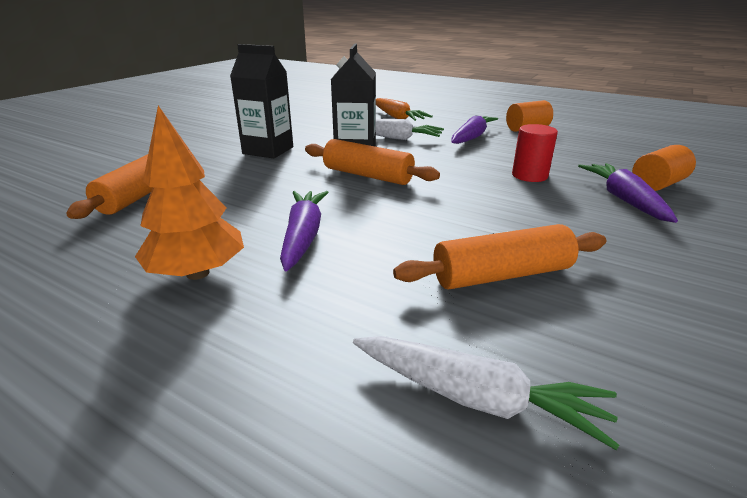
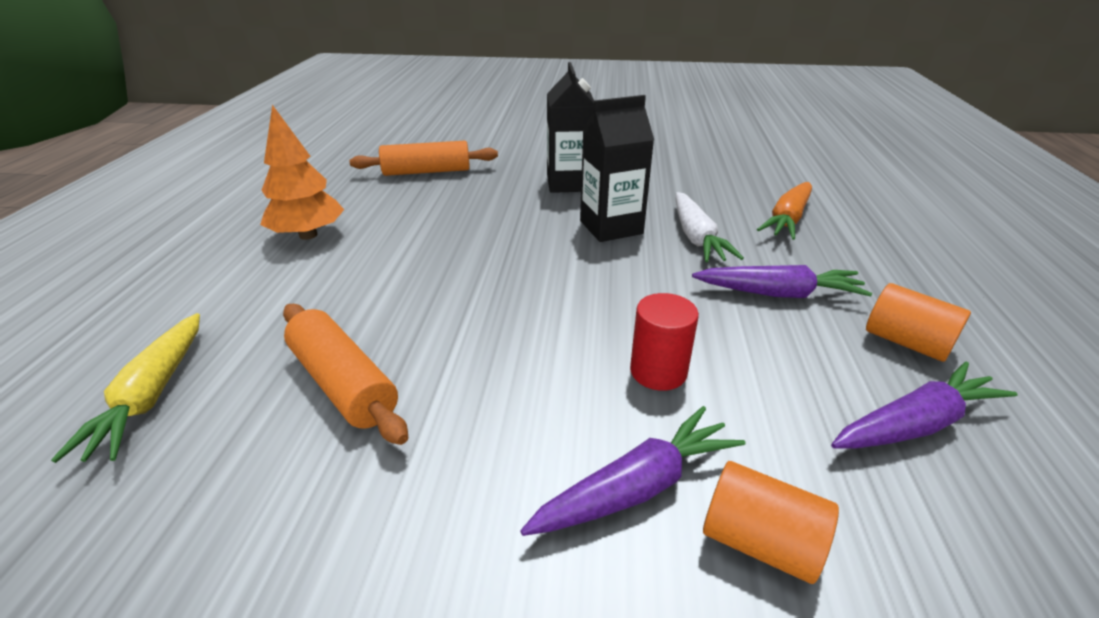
camera: 65 degrees right, 5 degrees up
(303, 236) = (383, 257): purple carrot -> purple carrot (915, 424)
(367, 175) = (548, 251): orange rolling pin -> none
(476, 398) = (151, 395): white carrot -> yellow carrot

